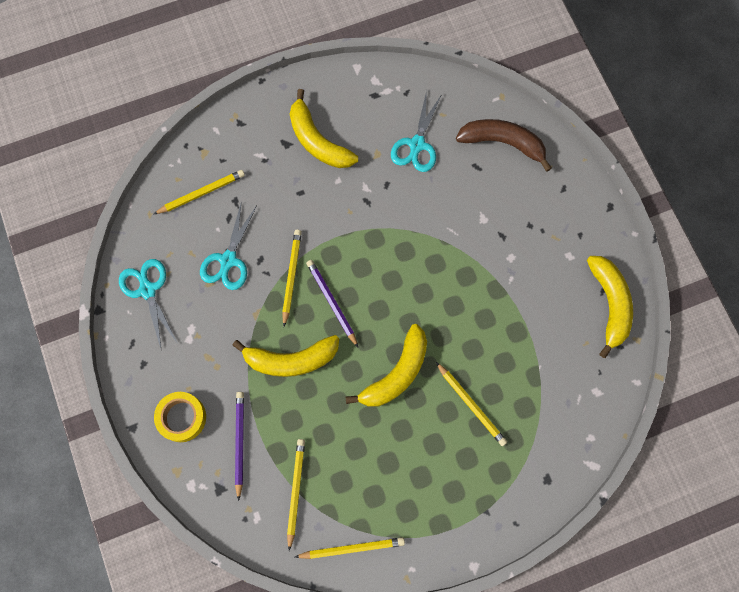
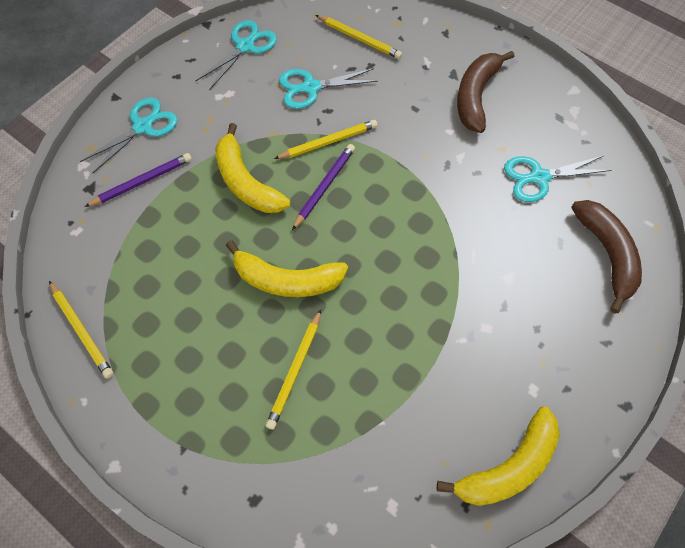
camera: 60 degrees right, 10 degrees down
(182, 418) = (143, 127): yellow tape -> turquoise scissors
(295, 491) = (117, 251): yellow pencil -> none
(317, 141) = (476, 96): yellow banana -> brown banana

